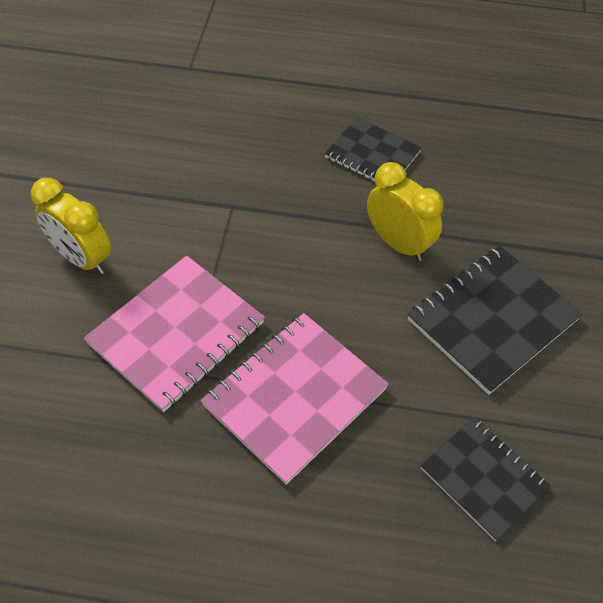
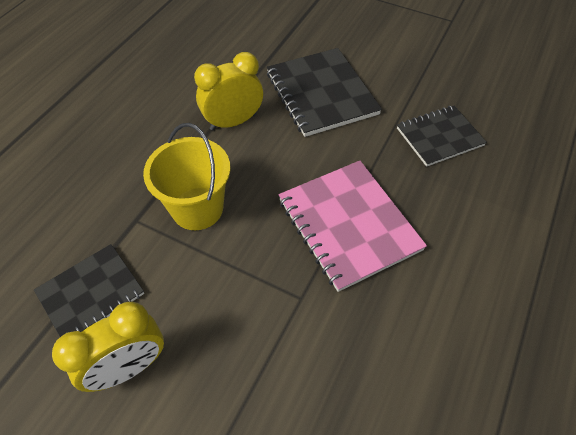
camera: 70 degrees left, 0 degrees up
(176, 333) = (256, 297): pink notebook -> none
(264, 250) = (197, 208): none -> yellow bucket
(372, 155) = (137, 111): black notebook -> black notebook (91, 293)

